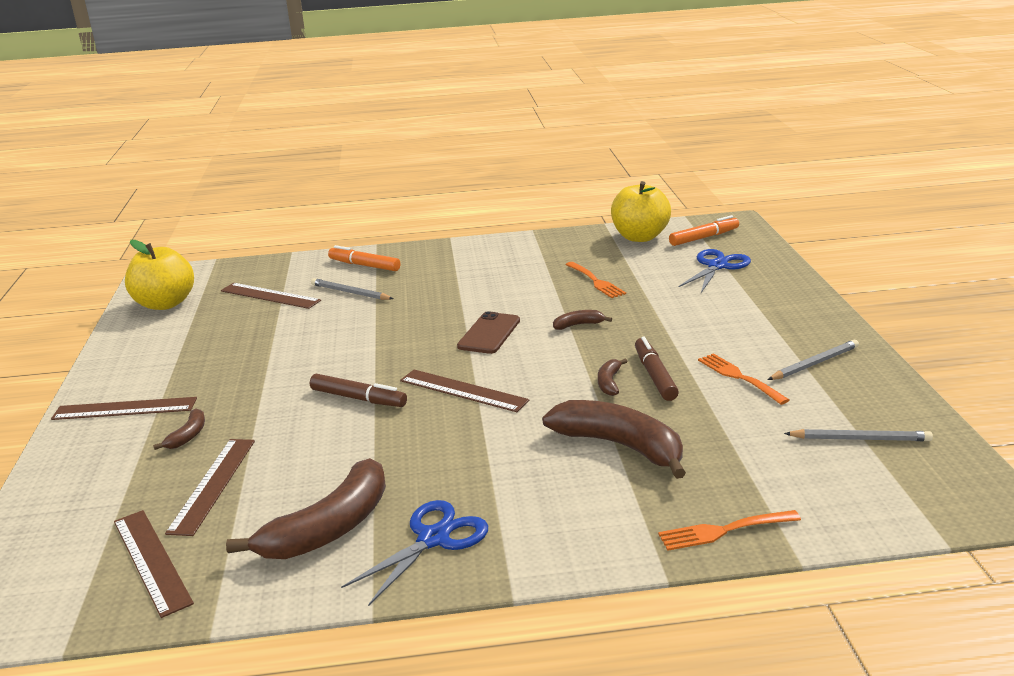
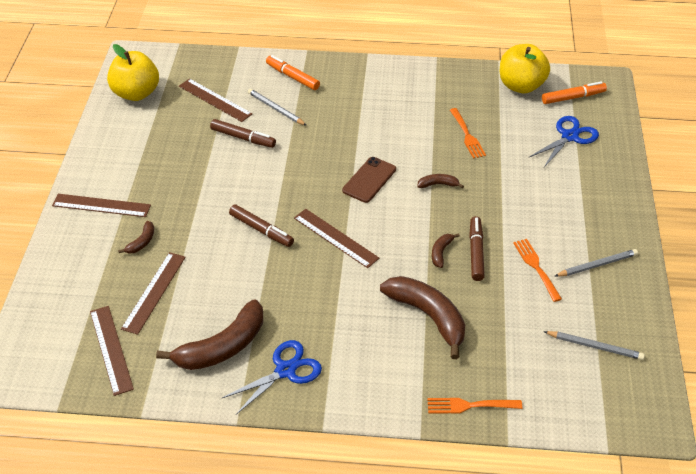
camera: 10 degrees right, 20 degrees up
(313, 321) = (243, 138): none -> brown marker

